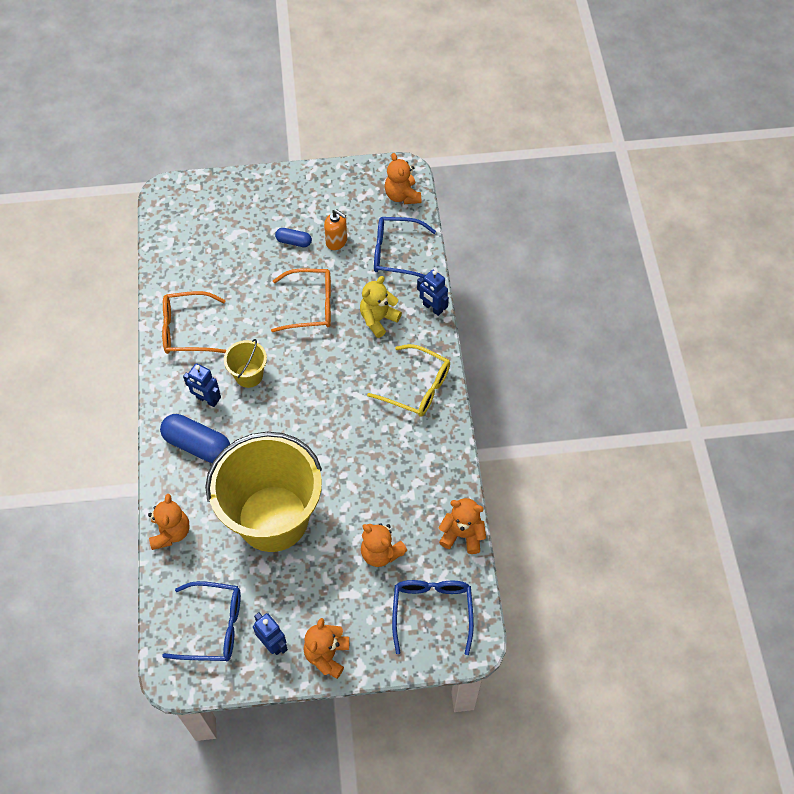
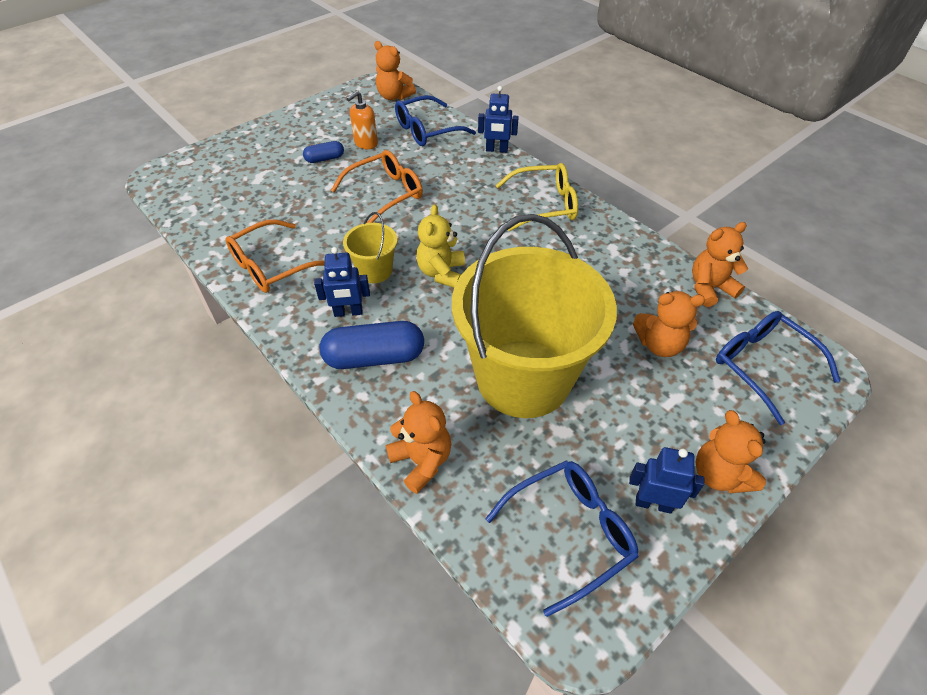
camera: 35 degrees left, 10 degrees down
(336, 241) = (365, 143): orange soap dispenser -> orange soap dispenser turned 135 degrees clockwise
(378, 319) = (458, 176): yellow teddy bear -> yellow teddy bear (441, 273)

